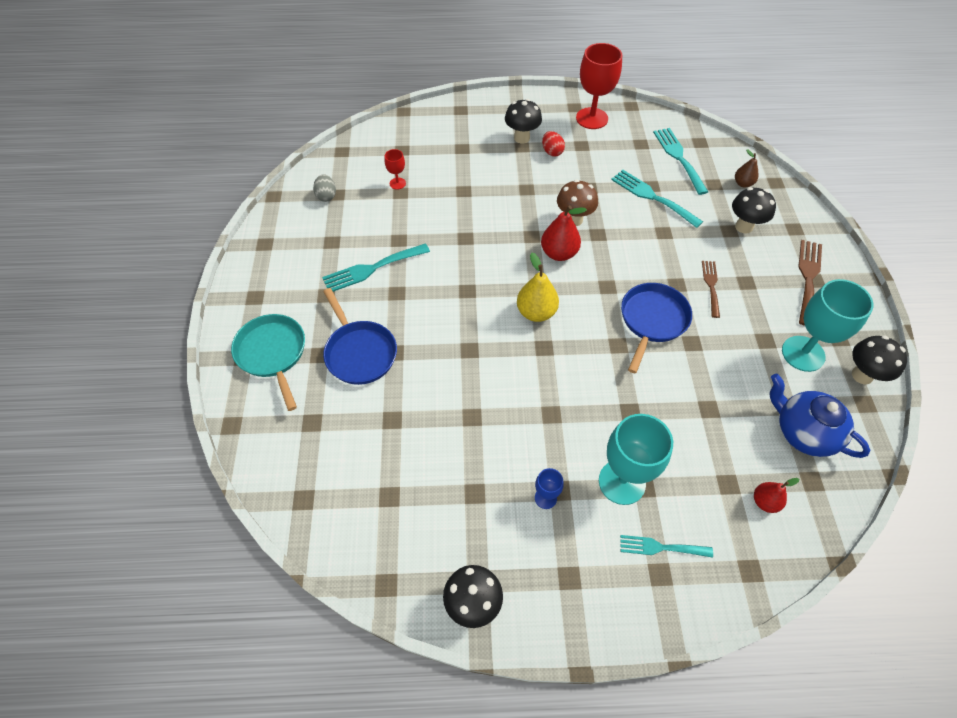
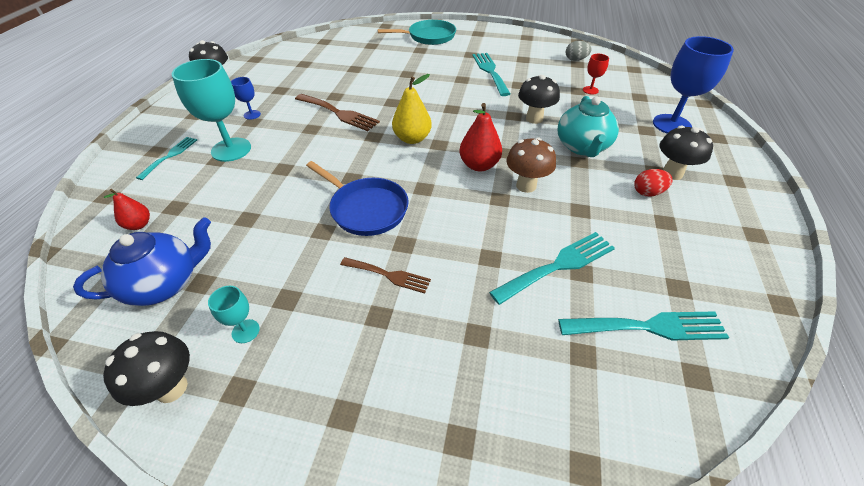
camera: 105 degrees right, 10 degrees down
(359, 352) = (414, 62): blue pan -> none
(448, 133) = (671, 125): none -> blue goblet
(504, 187) = (582, 147): none -> turquoise teapot
(592, 118) = (731, 246): red goblet -> none
(743, 183) = (583, 402): brown pear -> none
(744, 227) = (480, 358): black mushroom -> black mushroom (534, 118)
(803, 353) = (245, 331): turquoise goblet -> turquoise goblet, size x0.47
(808, 278) = (352, 405): brown fork -> brown fork (339, 113)

